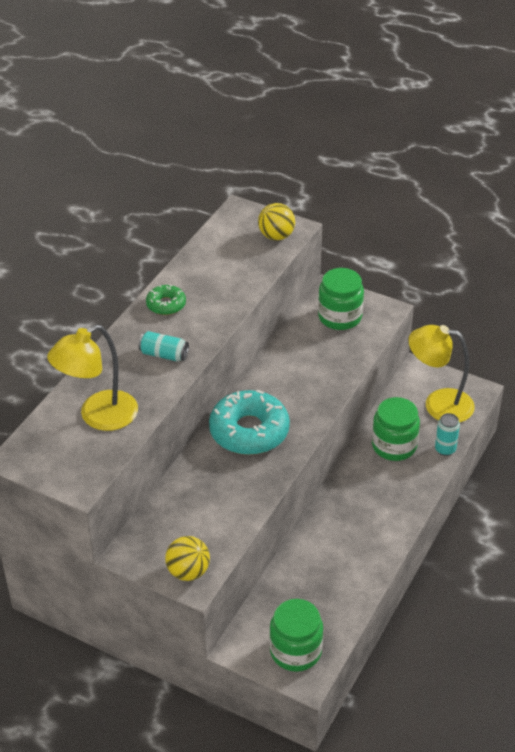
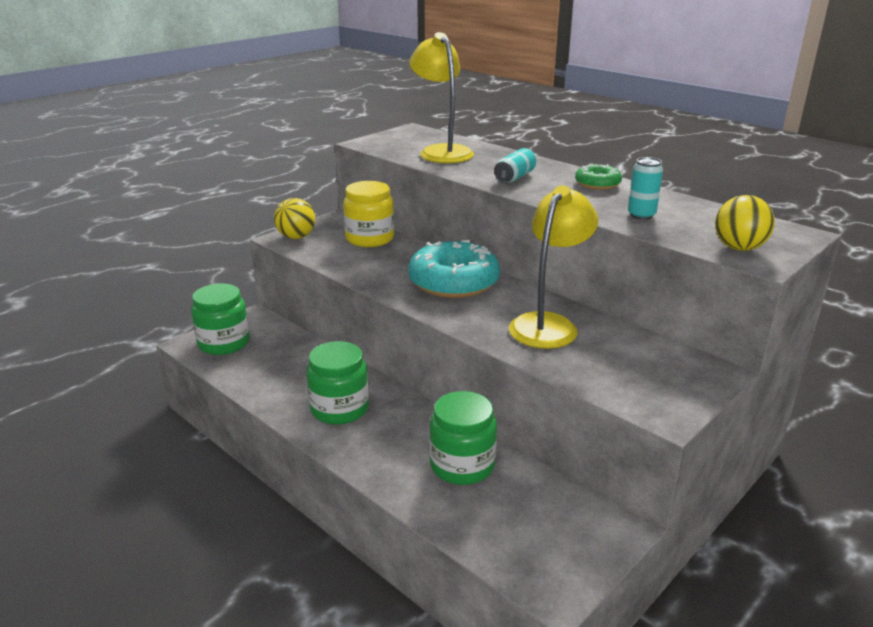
camera: 105 degrees right, 15 degrees down
(174, 511) = (369, 238): none -> yellow jar
(340, 317) = (651, 370): green jar -> green jar (339, 409)
(438, 404) = (533, 533): yellow lamp -> yellow lamp (548, 324)
(445, 449) = (436, 514): turquoise can -> turquoise can (641, 215)

